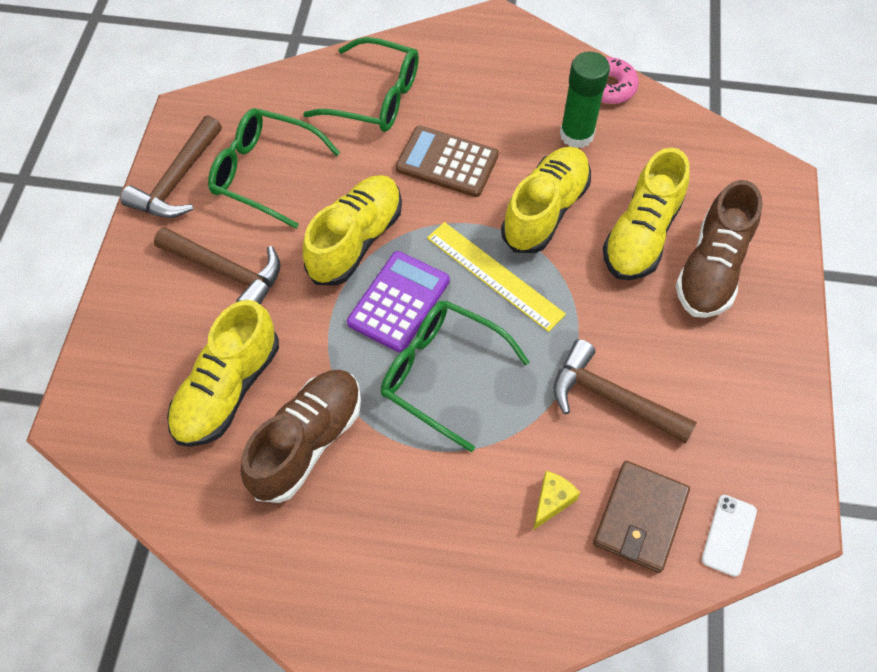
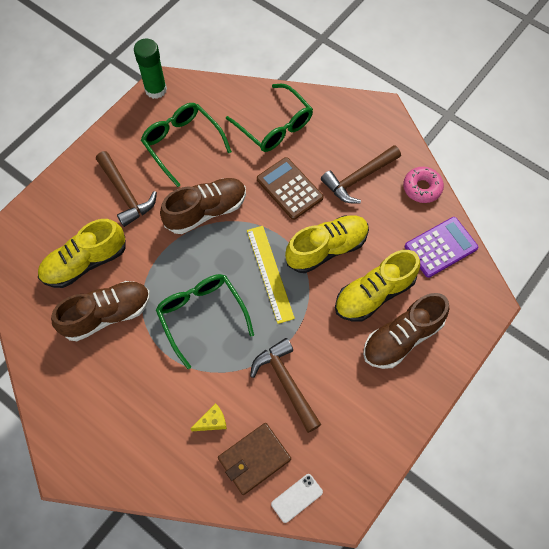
camera: 30 degrees right, 5 degrees up
(177, 180) = (133, 125): brown hammer -> brown hammer (358, 178)
(356, 240) = (206, 211): yellow shoe -> brown shoe
(398, 301) = (206, 260): purple calculator -> purple calculator (440, 247)
(576, 135) = (379, 209): green glue stick -> green glue stick (156, 89)

